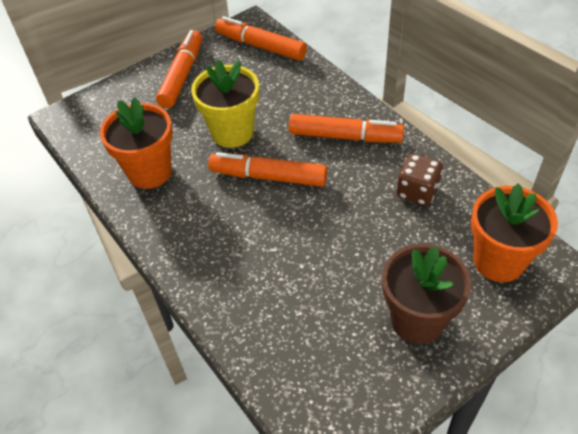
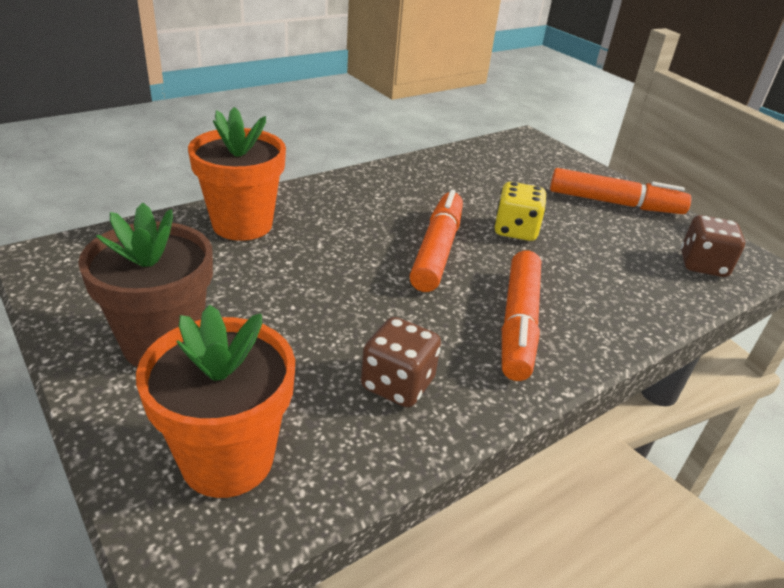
camera: 85 degrees right, 15 degrees down
(150, 172) = (447, 178): orange flower pot -> orange flower pot (242, 224)
(232, 132) = (515, 230): yellow flower pot -> yellow dice
(260, 46) = (702, 265): orange marker -> brown dice

